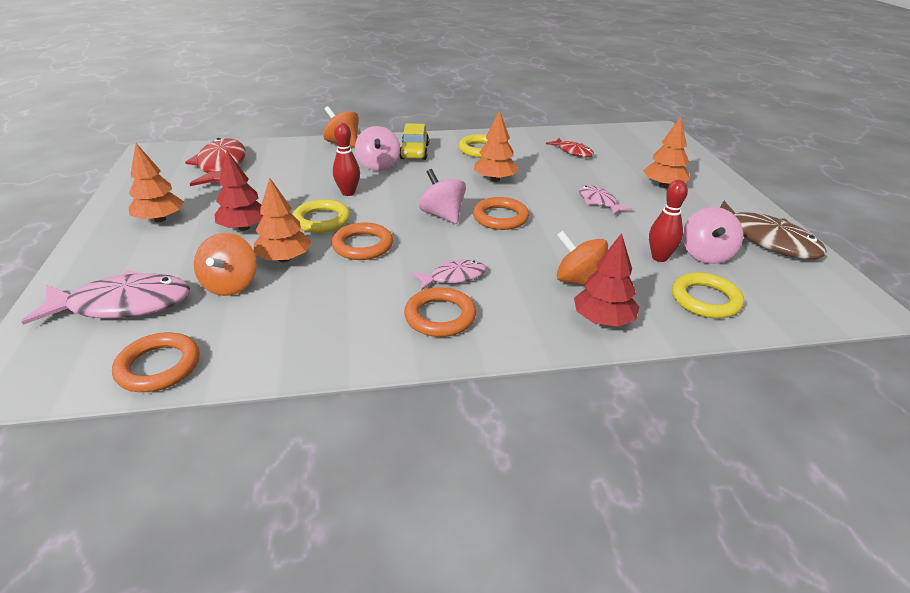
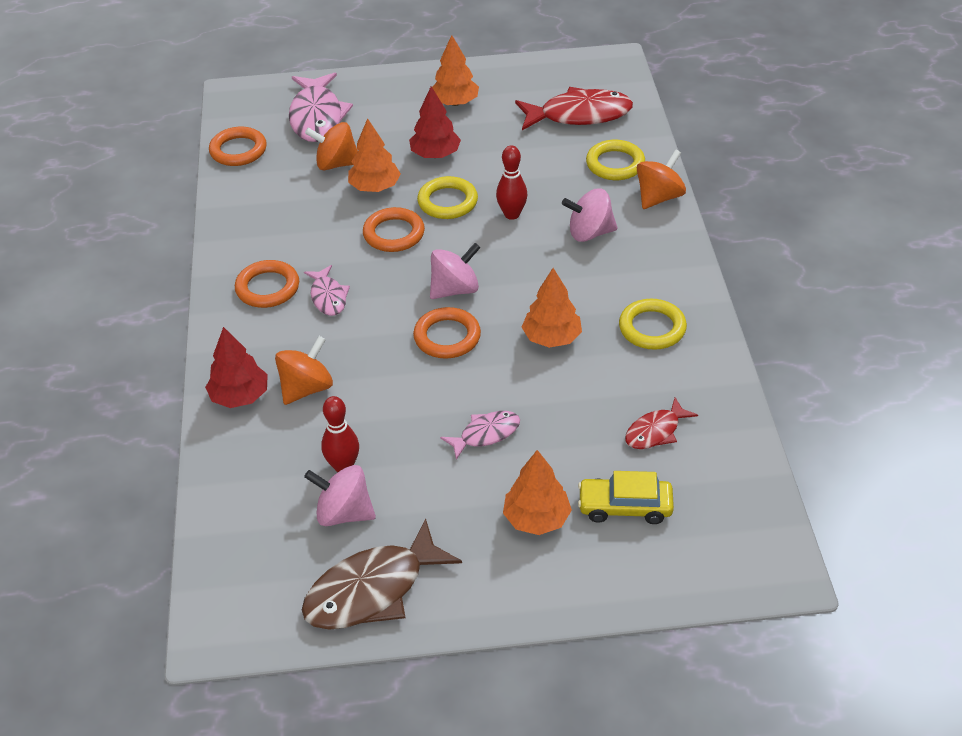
camera: 95 degrees right, 10 degrees up
(414, 152) = (637, 263): yellow car -> yellow car (625, 507)
(705, 300) = (256, 485): yellow ring -> yellow ring (615, 164)

